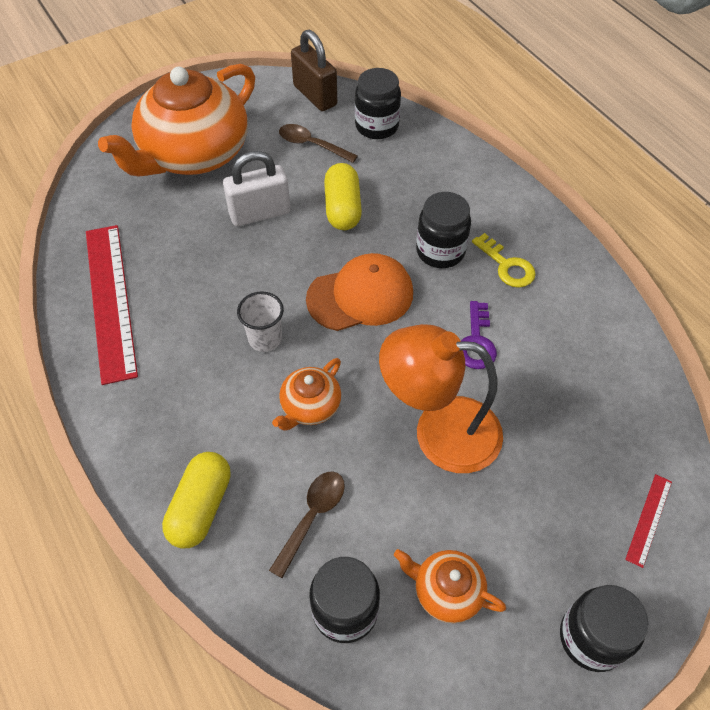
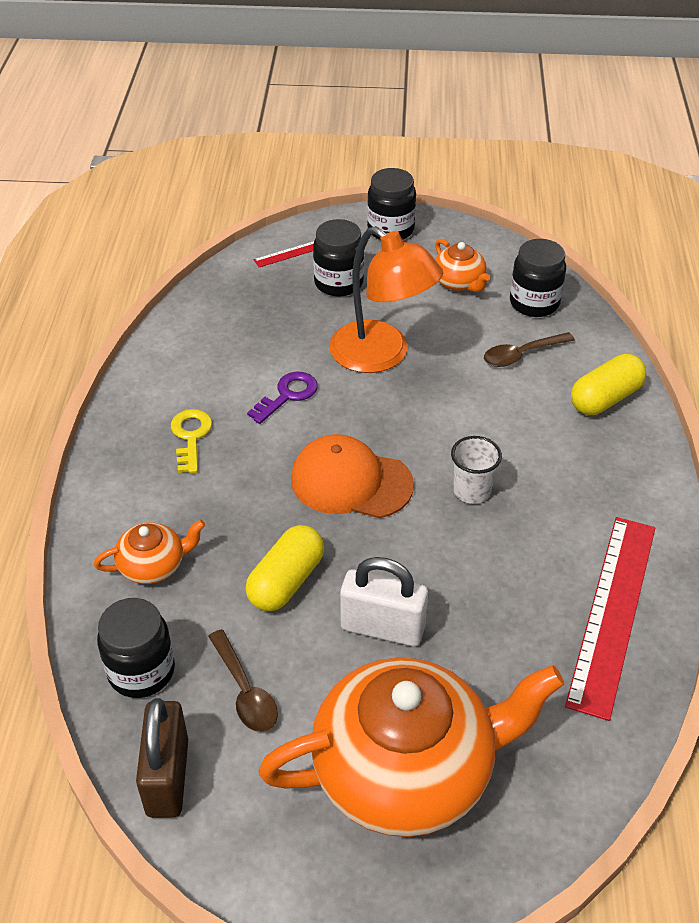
camera: 145 degrees left, 10 degrees down
(310, 406) = (470, 420): orange teapot -> orange teapot (153, 565)
(440, 251) = (235, 481): black jar -> black jar (338, 283)

